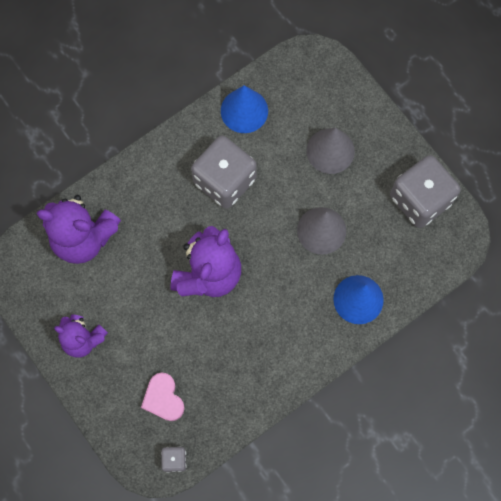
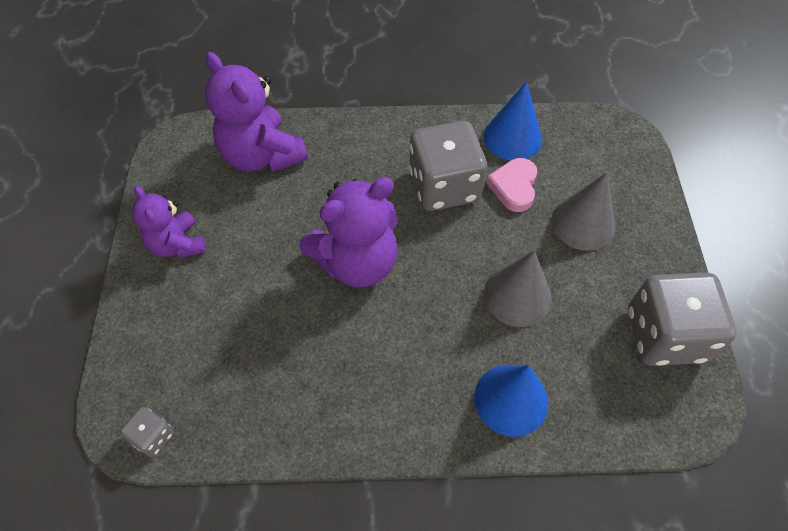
camera: 35 degrees right, 15 degrees down
(163, 398) = (202, 358): pink heart -> pink heart (514, 187)

